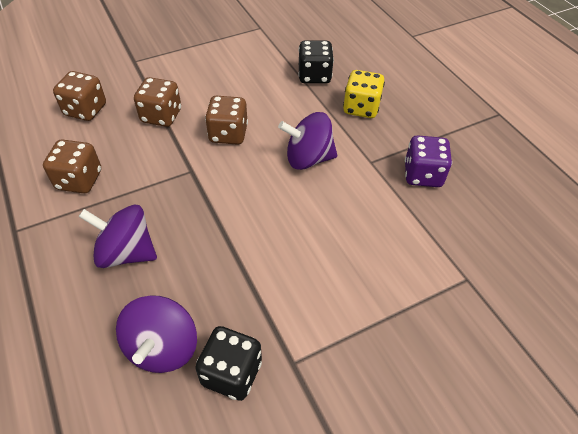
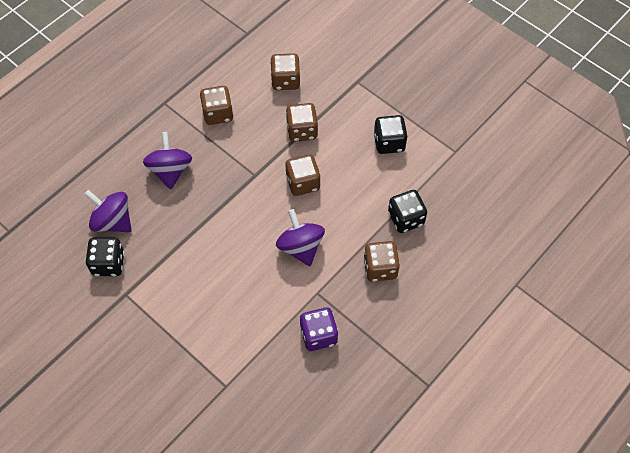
camera: 70 degrees right, 10 degrees up
(162, 347) = (113, 221): purple spinning top -> purple spinning top turned 45 degrees clockwise
(222, 62) = (389, 143): none -> black dice
(361, 108) = (380, 268): yellow dice -> brown dice

